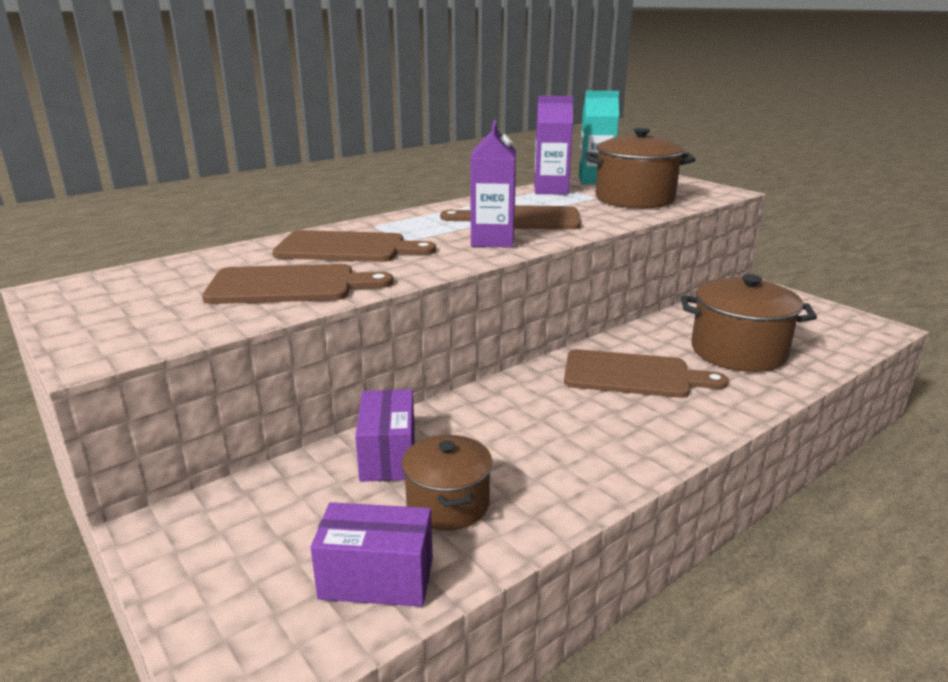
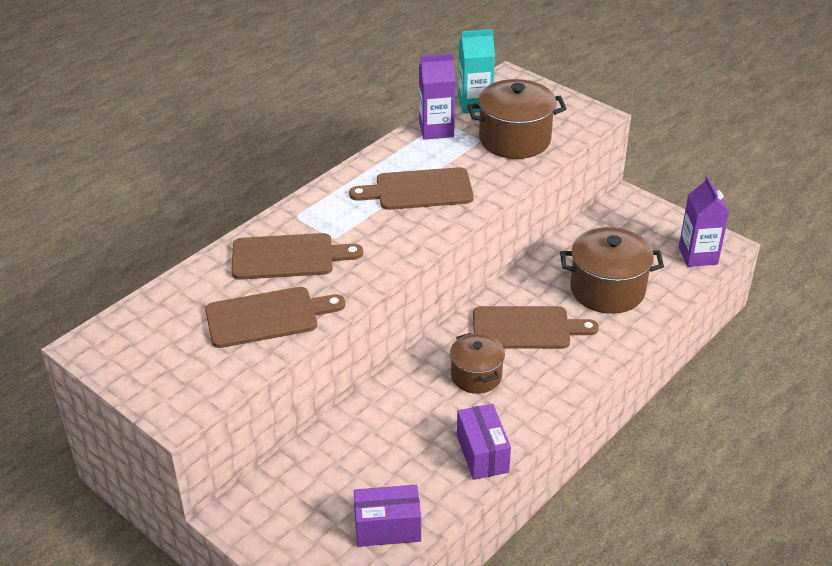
camera: 10 degrees left, 15 degrees up
(388, 456) = (362, 434): purple box -> purple box (482, 454)
(448, 504) = (415, 469): brown pot -> brown pot (476, 376)
(492, 240) = (404, 230): purple carton -> purple carton (698, 255)

